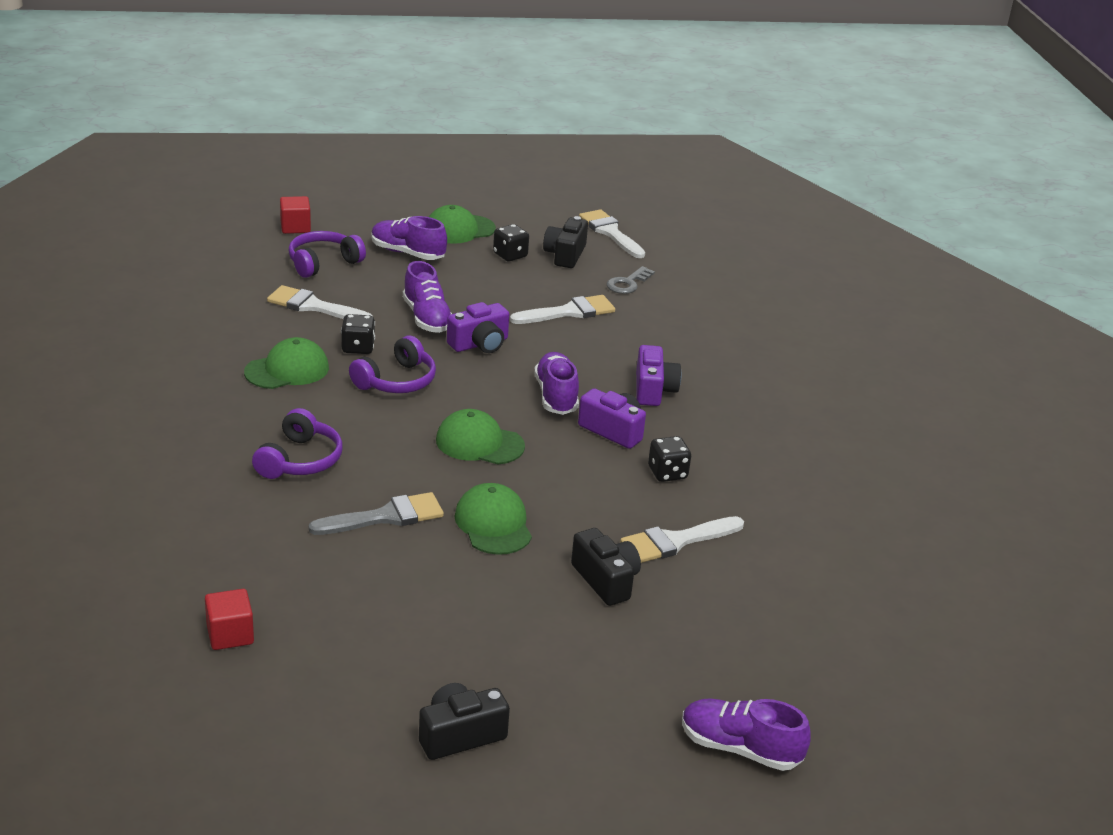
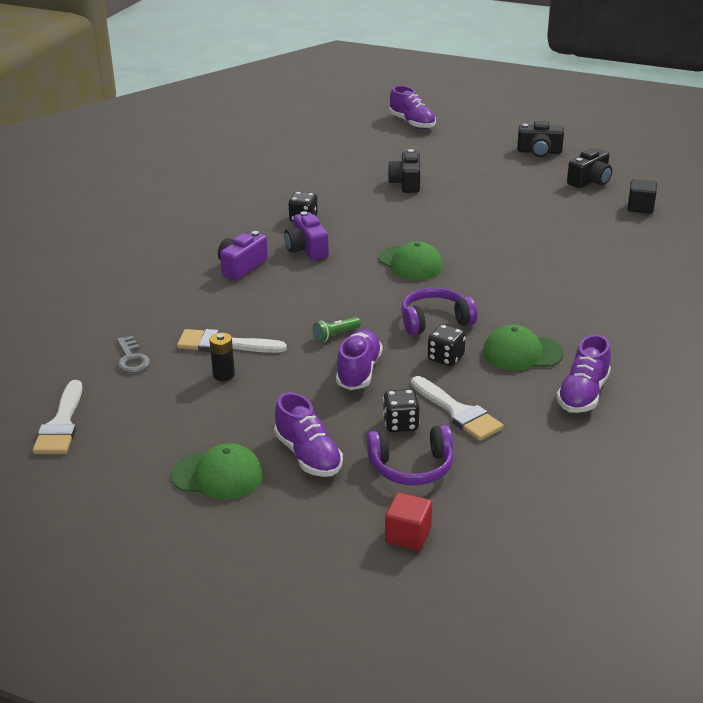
camera: 145 degrees left, 0 degrees up
(230, 635) = (640, 207): red cube -> black cube
(299, 460) = (551, 283): purple headphones -> none
(386, 517) = (512, 238): grey brush -> none
(480, 344) = (335, 335): purple camera -> green flashlight
(493, 524) = (446, 220): green cap -> none
(510, 255) = (203, 423): black dice -> black dice (401, 424)
(537, 289) = (223, 375): none -> black battery
(556, 396) = (320, 280): purple shoe -> purple shoe (583, 394)
(565, 255) = (146, 408): black camera -> black camera (590, 181)
(628, 283) = (131, 359): grey key -> grey key turned 90 degrees clockwise
(675, 541) = (344, 189): white brush -> none

